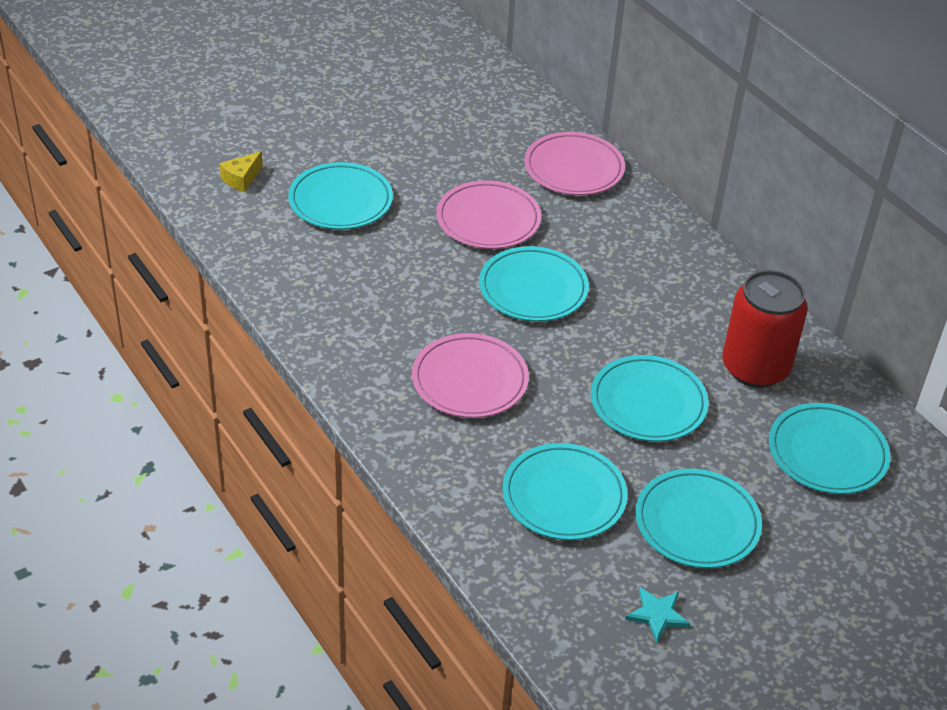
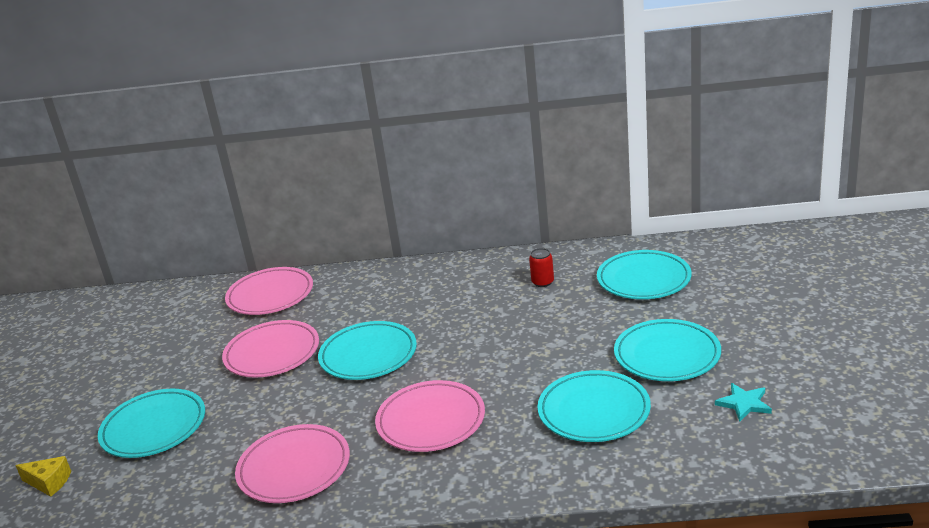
camera: 50 degrees left, 15 degrees down
(241, 179) = (49, 482): yellow cheese -> yellow cheese turned 60 degrees counterclockwise
(350, 319) = (294, 468): none -> pink plate
(648, 403) = (534, 339): turquoise plate -> none
(755, 368) = (542, 282): red can -> red can, size x0.41

